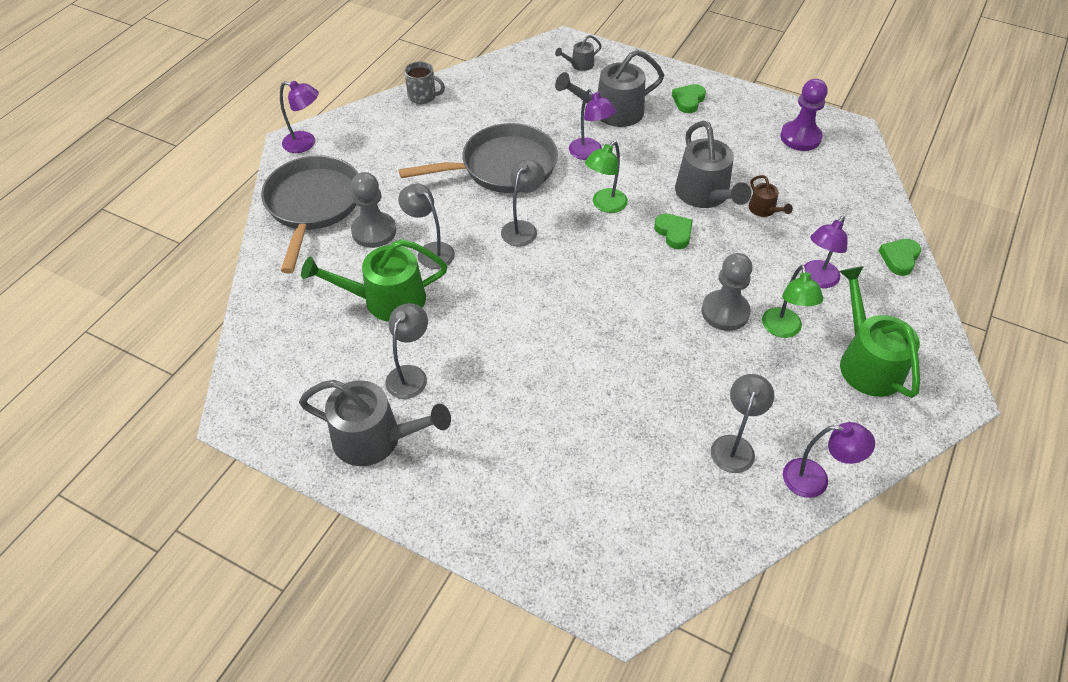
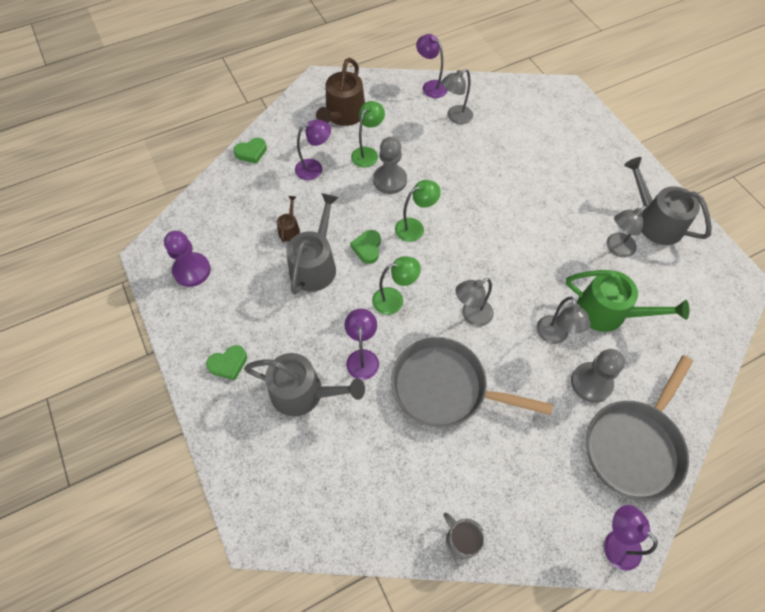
camera: 145 degrees left, 10 degrees up
(579, 65) = (274, 481): grey watering can -> none
(648, 277) = (415, 227): none -> green lamp
(867, 362) = (343, 115): green watering can -> brown watering can

